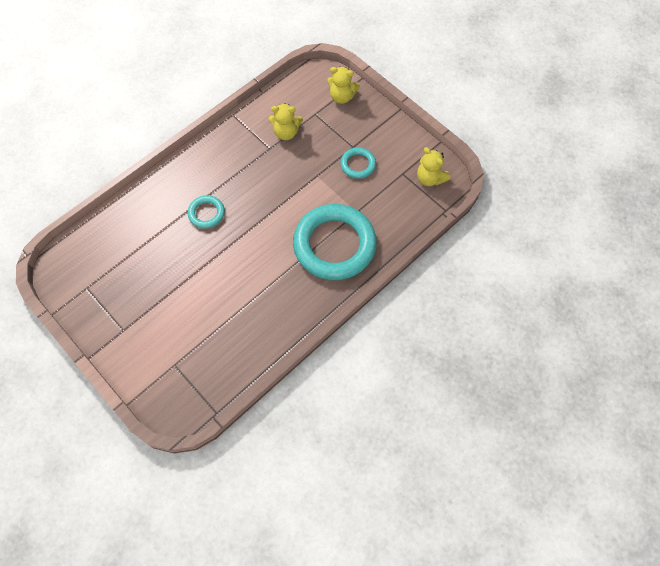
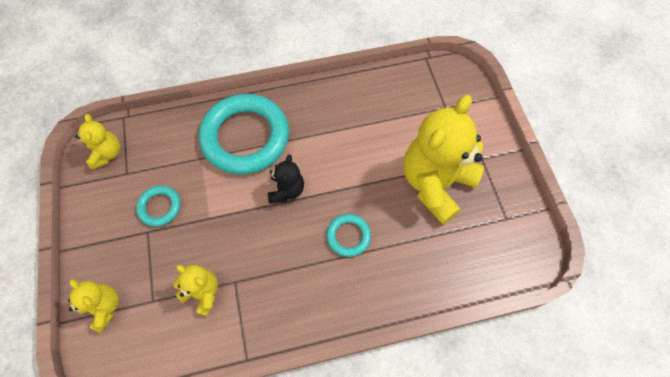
camera: 150 degrees left, 0 degrees up
(155, 287) = (435, 183): none -> yellow teddy bear
(273, 222) = (286, 190): none -> black teddy bear

